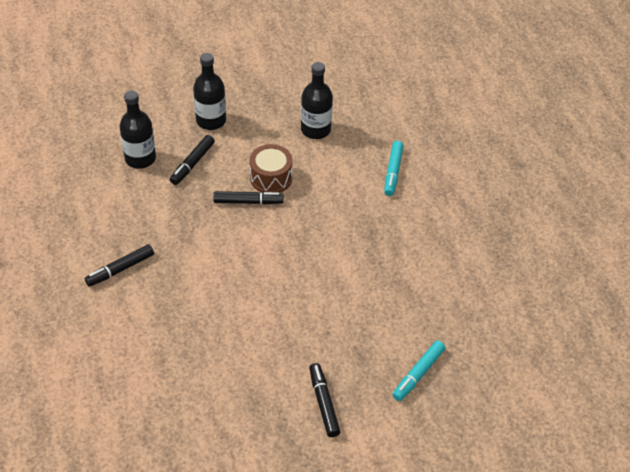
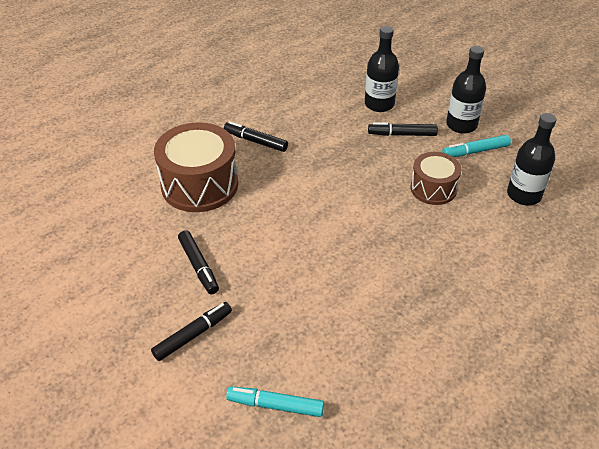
camera: 65 degrees right, 5 degrees down
(149, 335) = (199, 185): none -> brown drum
(248, 201) = (391, 185): black marker -> black marker (199, 266)
(393, 172) = (530, 276): turquoise marker -> turquoise marker (475, 151)

